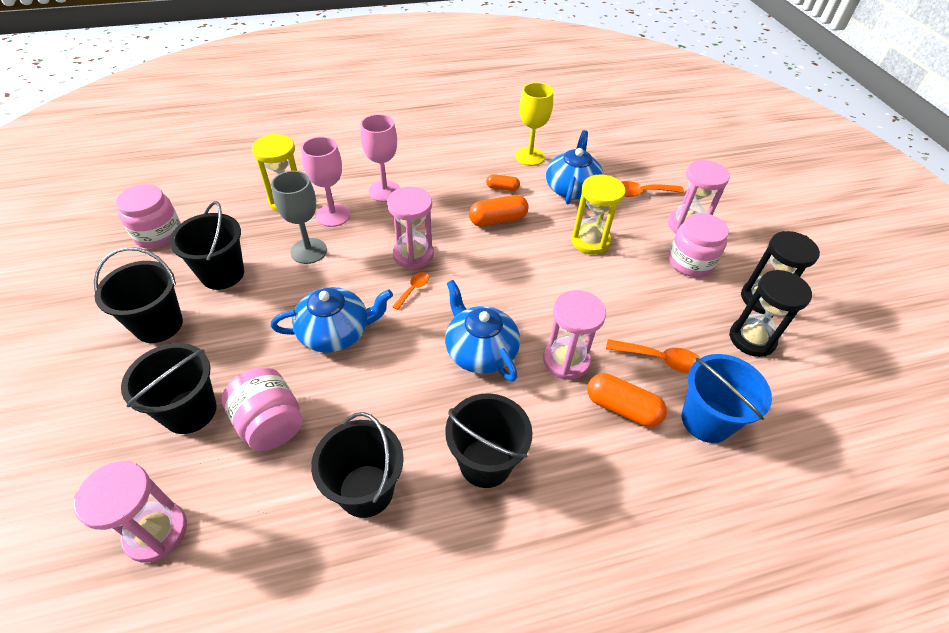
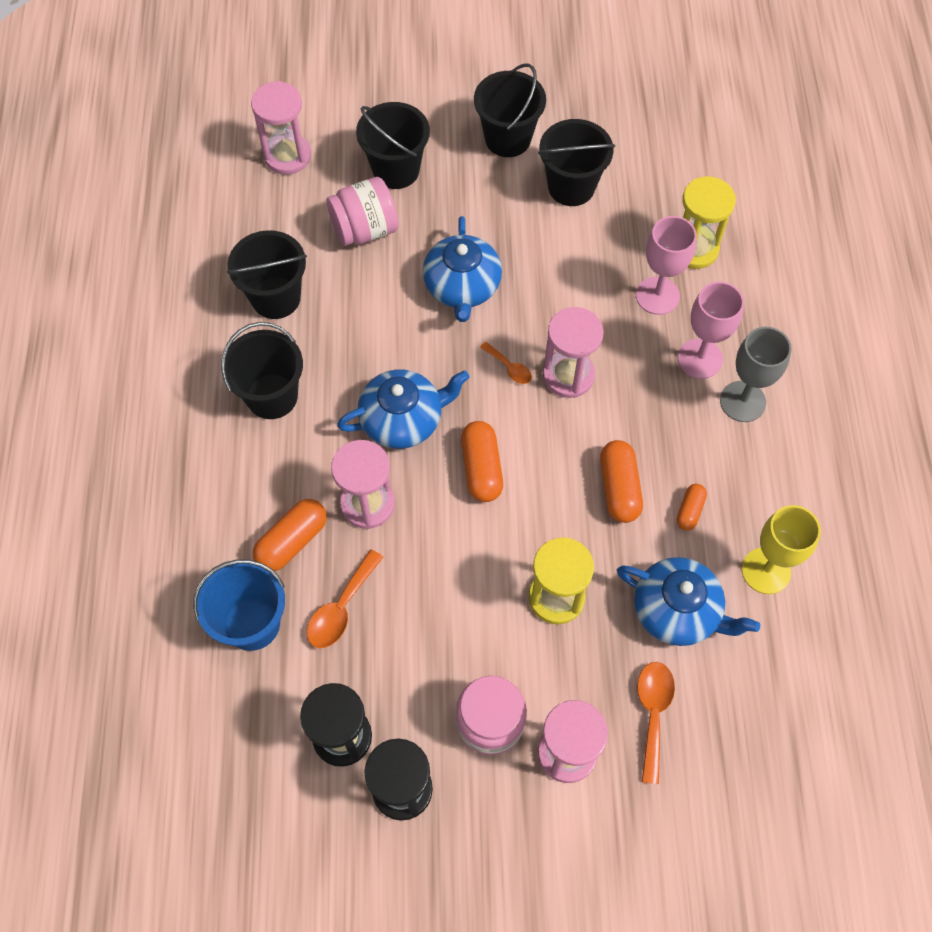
camera: 105 degrees right, 15 degrees up
(158, 234) = (648, 126): pink jar -> none
(308, 251) = (594, 267): grey goblet -> grey goblet (742, 401)
(508, 293) = (481, 468): none -> orange capsule

